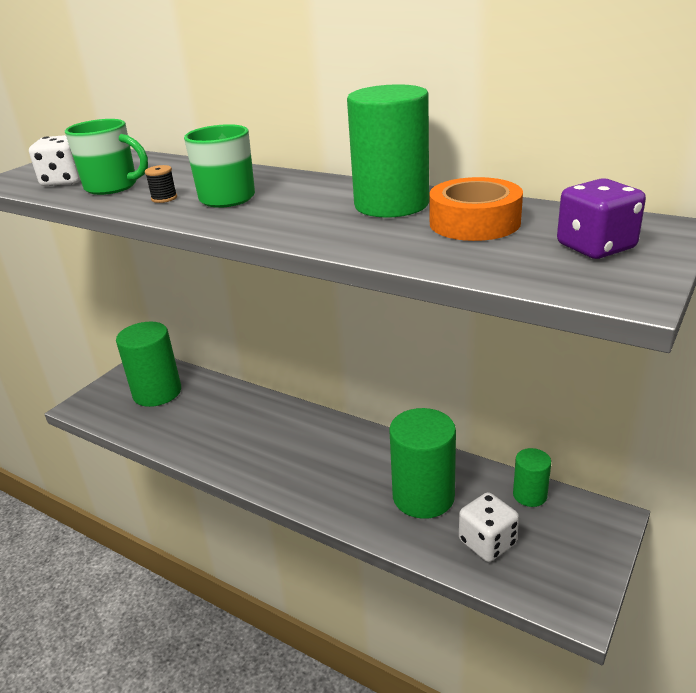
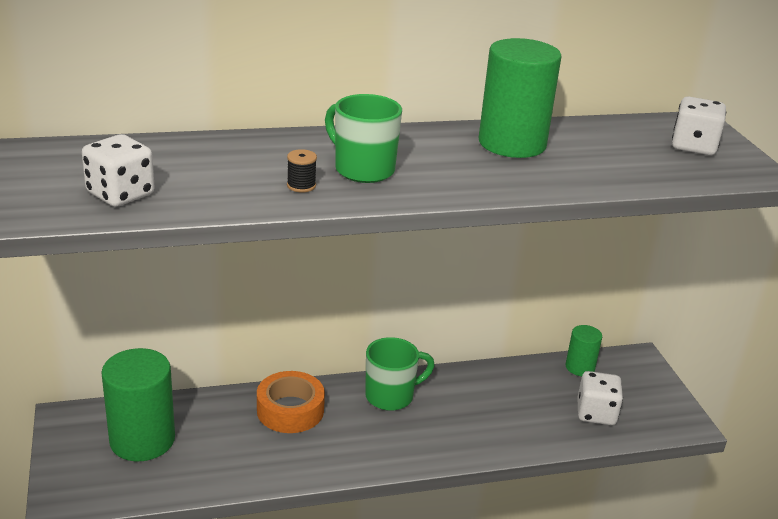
camera: 50 degrees left, 0 degrees up
(113, 187) = (207, 187): green mug -> green mug (391, 396)
(423, 496) = (517, 405): green cylinder -> none
(474, 222) = (596, 145): orange tape -> orange tape (290, 410)
(595, 247) = (693, 146): purple dice -> white dice

